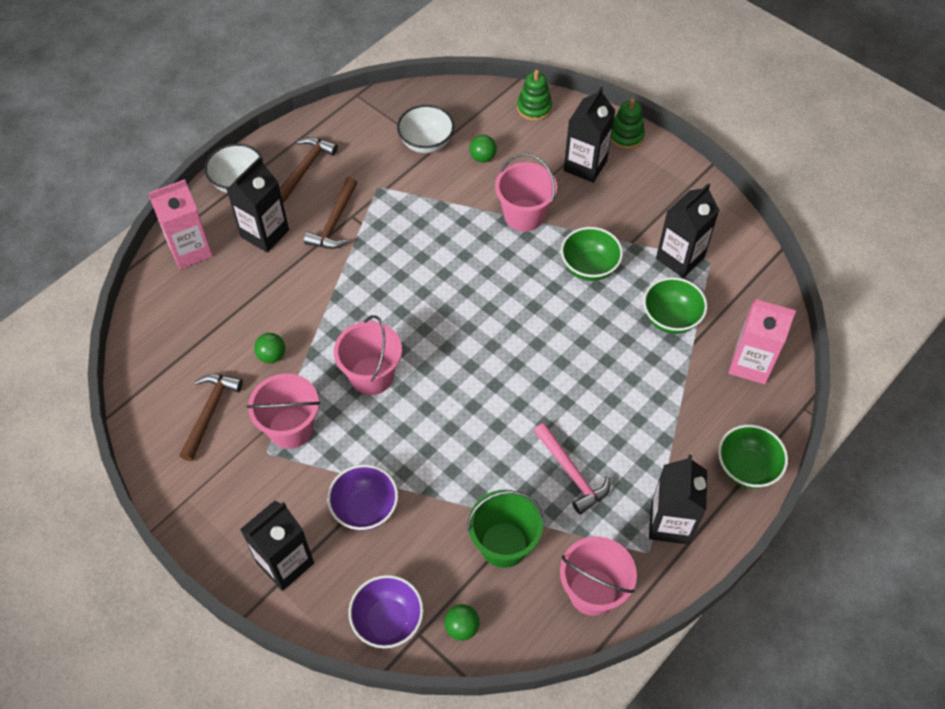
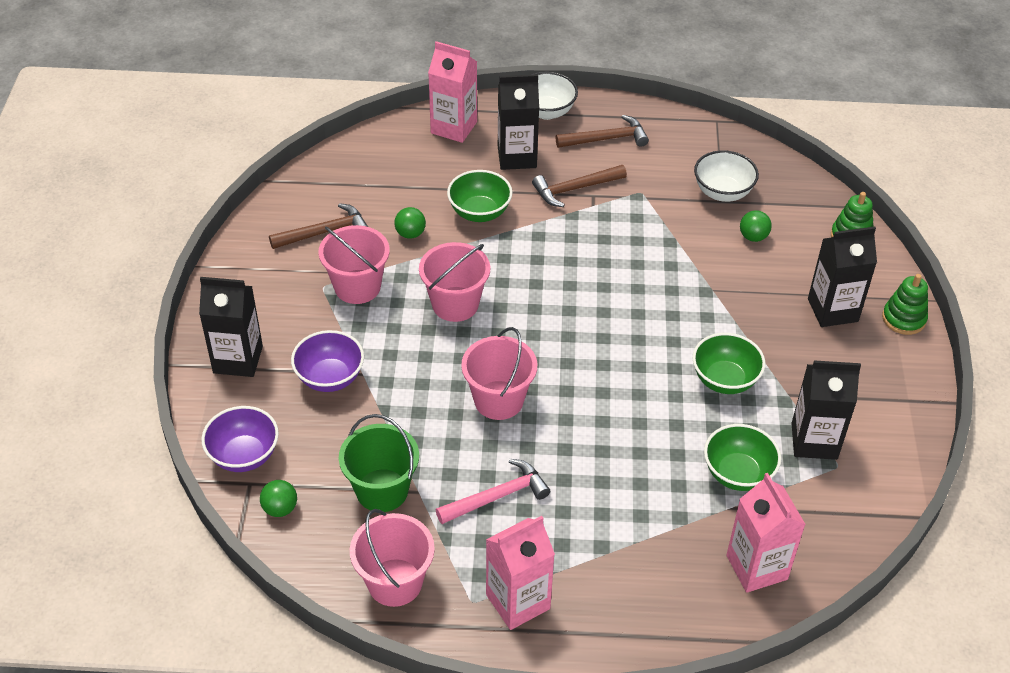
camera: 50 degrees right, 10 degrees down
(524, 215) = (726, 301): pink bucket -> pink bucket (498, 400)
(571, 473) = (497, 496): pink hammer -> pink hammer turned 135 degrees counterclockwise
(670, 523) = (518, 602): black carton -> pink carton
(746, 468) = (636, 630): green bowl -> green bowl (479, 212)

